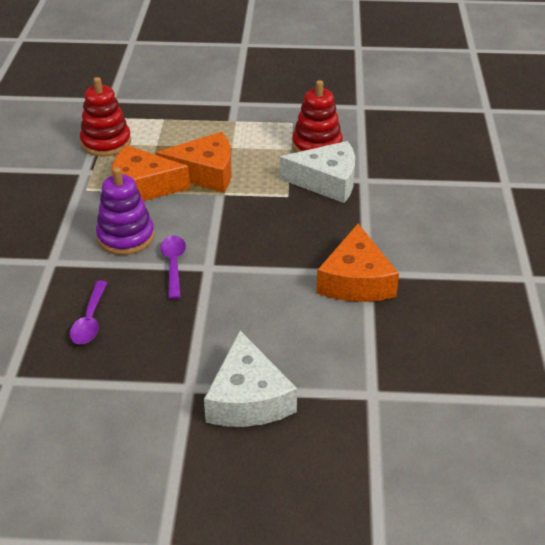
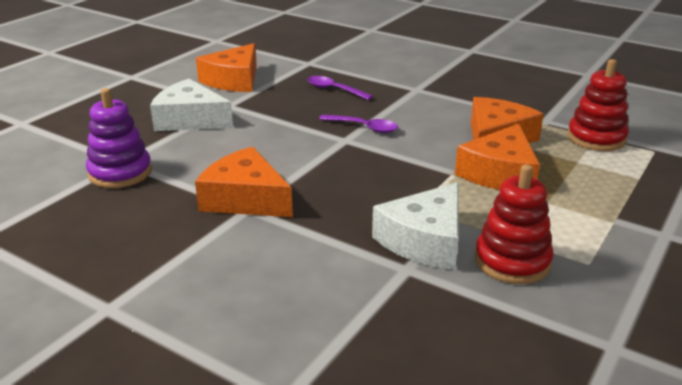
camera: 120 degrees right, 10 degrees down
(111, 422) = (234, 80): none -> orange cheese
(126, 237) = (422, 118): purple stacking toy -> purple stacking toy (120, 173)

